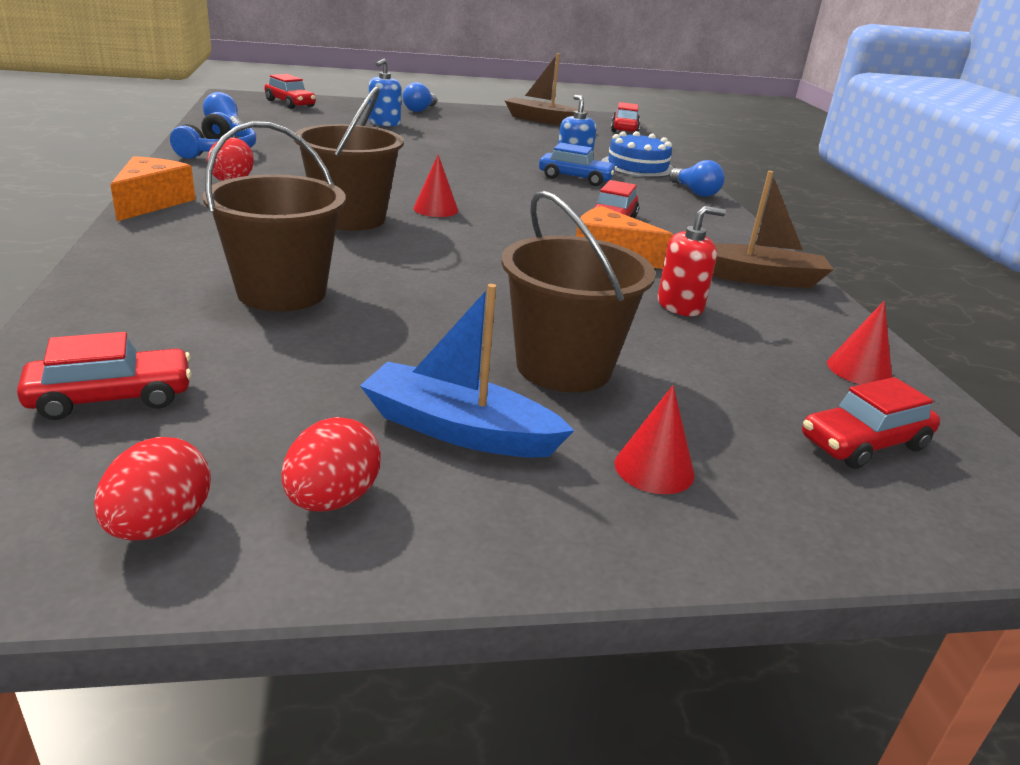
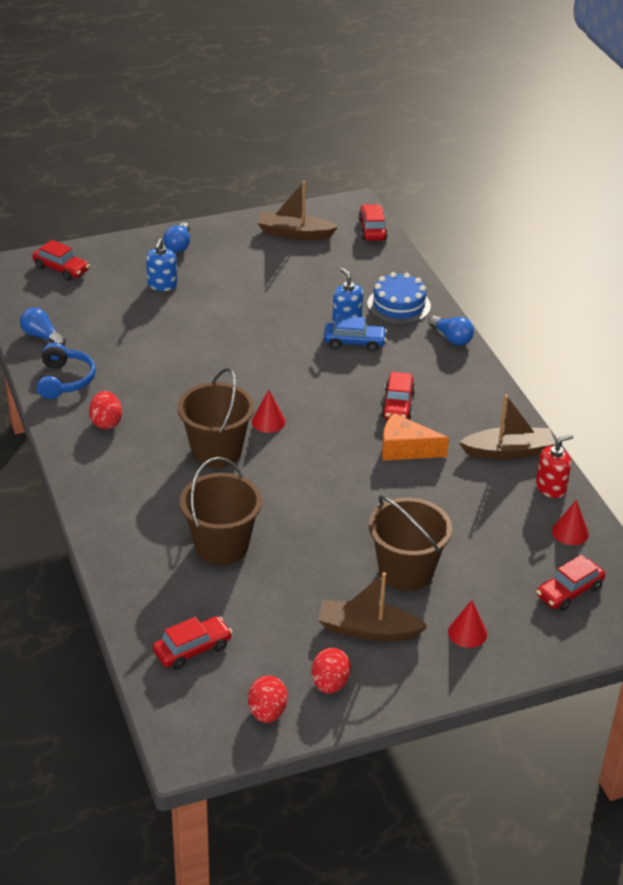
camera: 10 degrees left, 10 degrees up
(152, 202) = (74, 468): orange cheese -> none
(459, 430) = (368, 630): blue boat -> brown boat
(680, 305) = (461, 496): red soap dispenser -> red soap dispenser (550, 487)

